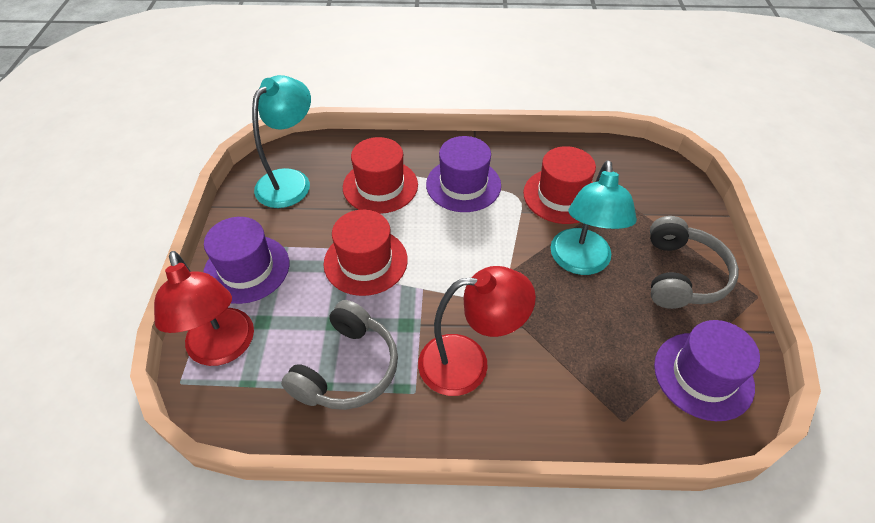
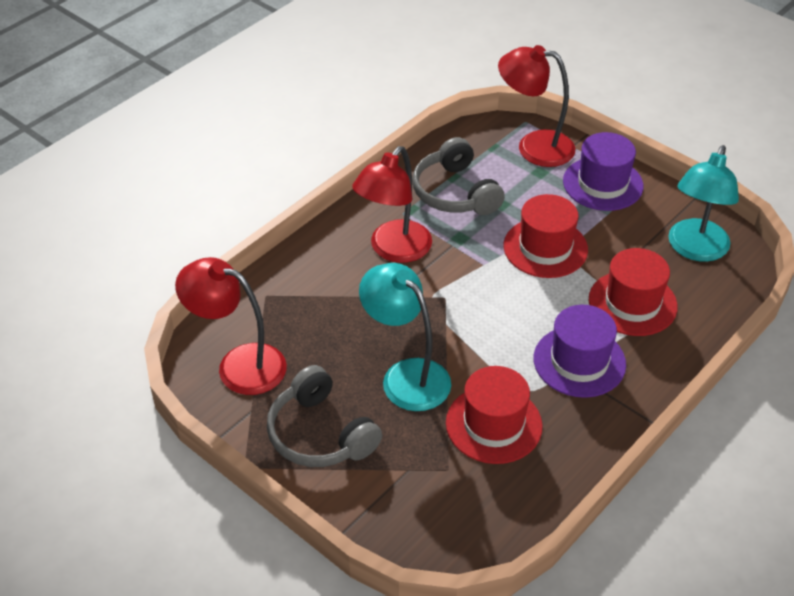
camera: 130 degrees right, 5 degrees down
(290, 181) = (695, 249): turquoise lamp -> turquoise lamp turned 45 degrees clockwise
(703, 375) = (239, 365): purple hat -> red lamp

